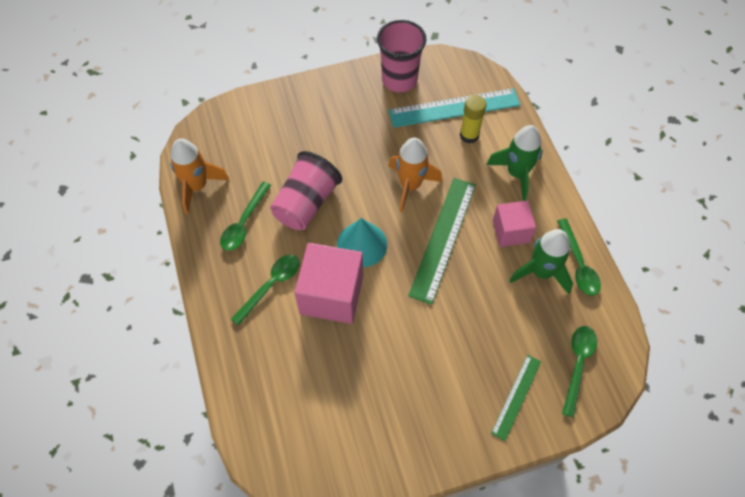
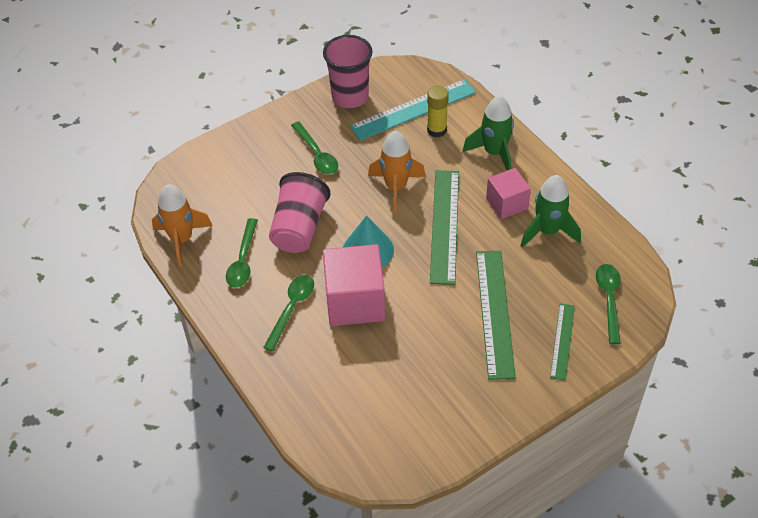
camera: 15 degrees left, 10 degrees down
(460, 346) = (495, 313): none -> green ruler
(578, 264) = (579, 215): green spoon -> green spoon (317, 154)

